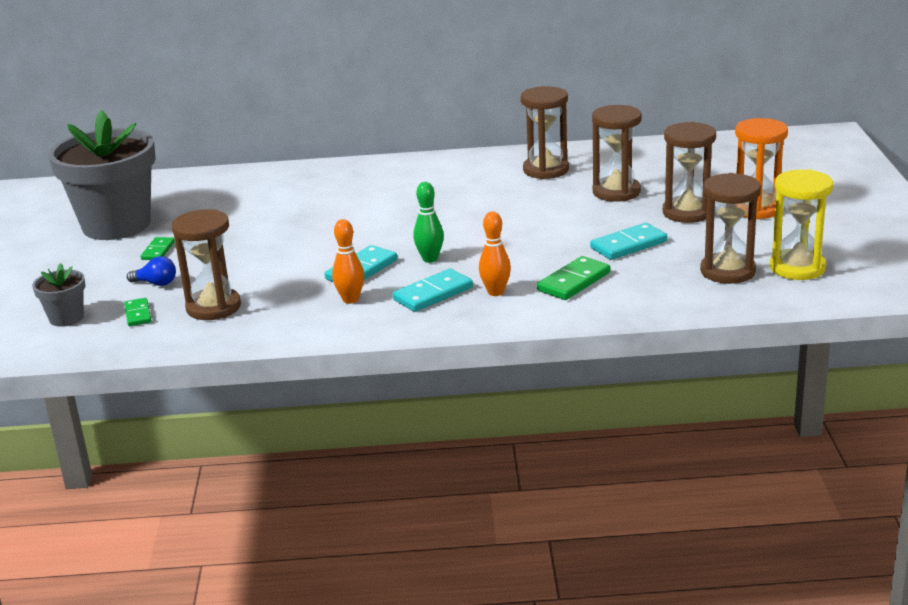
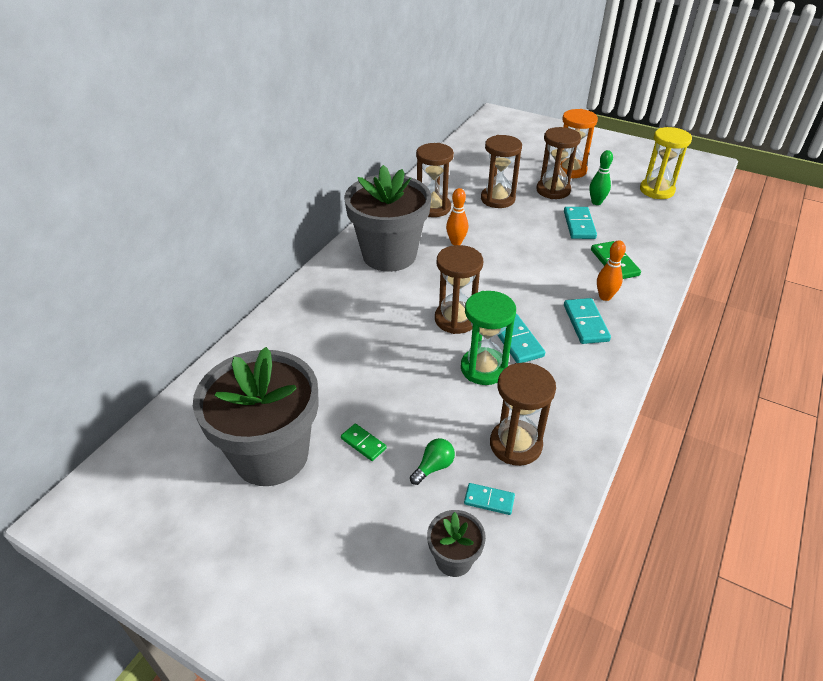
camera: 60 degrees left, 15 degrees up
(138, 314) = (489, 500): green domino -> turquoise domino
(156, 283) = (433, 467): blue light bulb -> green light bulb
(302, 267) = (483, 368): none -> green hourglass
(350, 299) = (563, 364): orange bowling pin -> orange bowling pin (456, 242)
(428, 179) = (389, 255): none -> grey flower pot
(430, 259) = (527, 304): green bowling pin -> green bowling pin (596, 202)
(727, 271) = (644, 210): brown hourglass -> brown hourglass (456, 319)

